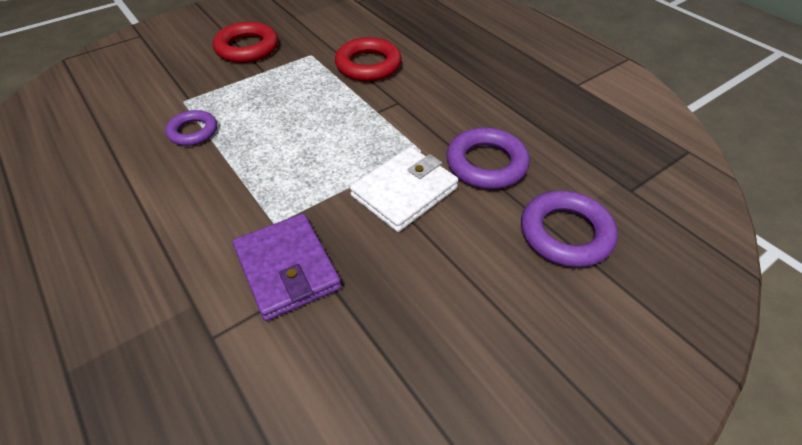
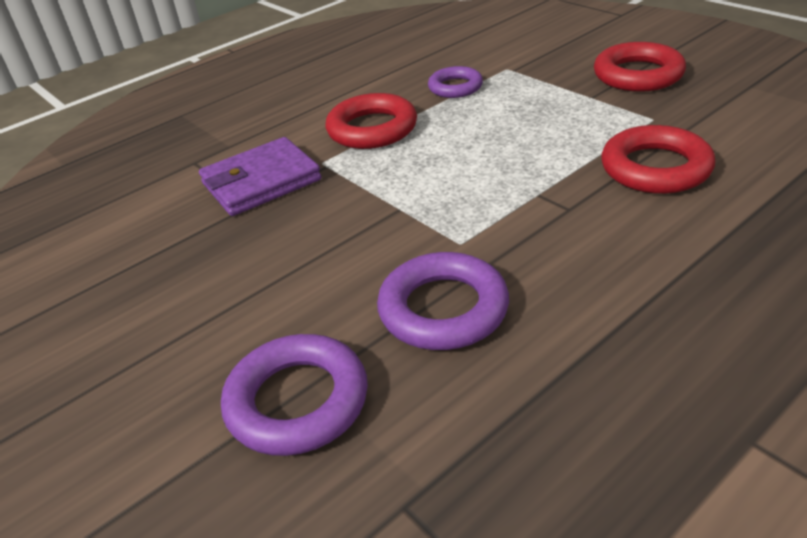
camera: 90 degrees right, 10 degrees down
(233, 187) = (372, 129): none -> red ring
(404, 192) = (374, 239): white wallet -> none

